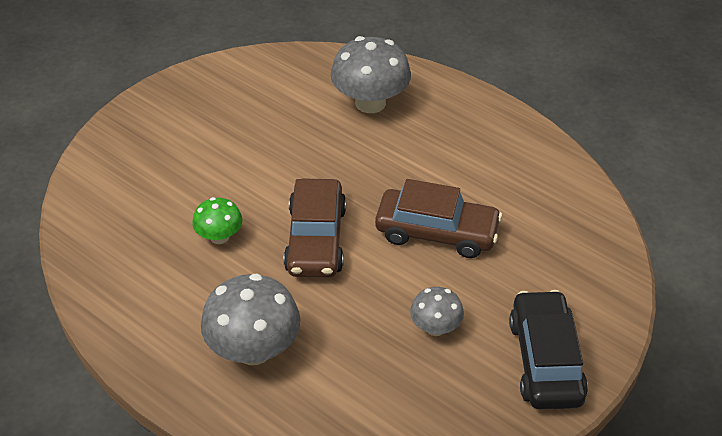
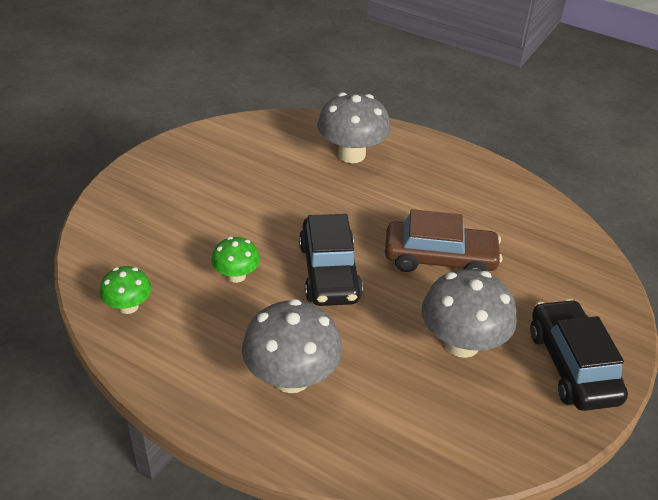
camera: 10 degrees left, 5 degrees down
(107, 262) = (128, 306): none -> green mushroom
(316, 239) = (329, 272): brown car -> black car
(435, 327) = (461, 343): grey mushroom -> grey mushroom, size x1.80

